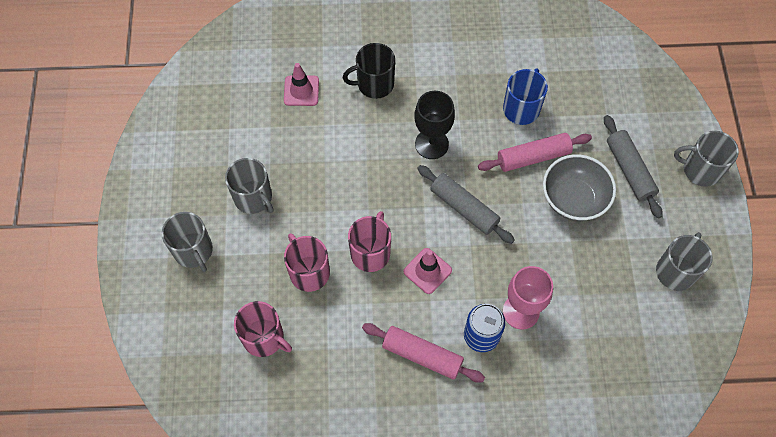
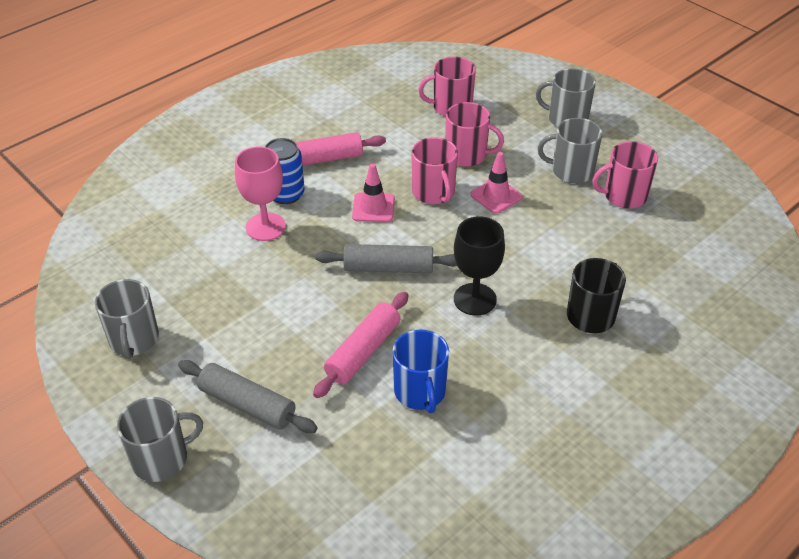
camera: 140 degrees right, 20 degrees down
(246, 150) = (624, 196): none -> pink mug
(301, 91) = (646, 265): pink traffic cone -> pink traffic cone (496, 196)
(573, 199) = (288, 339): grey bowl -> none

